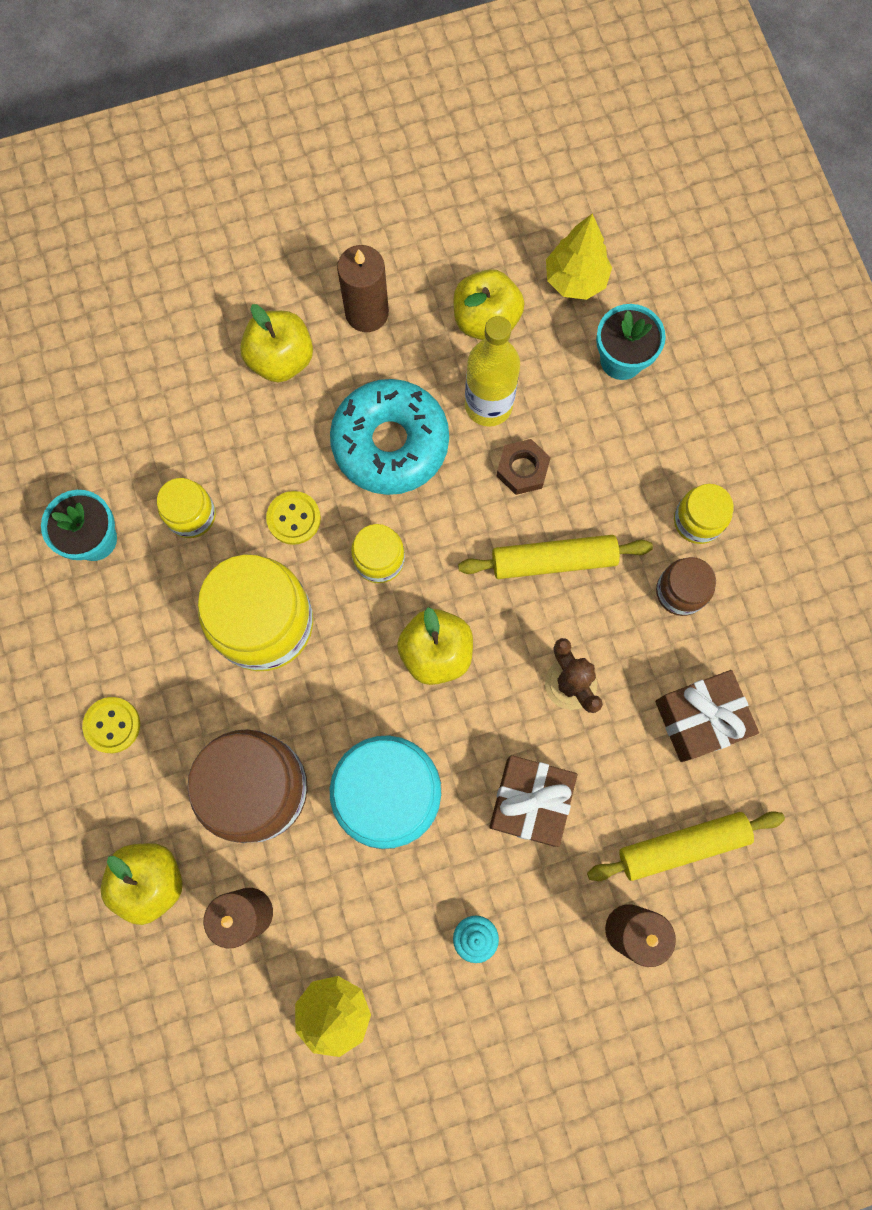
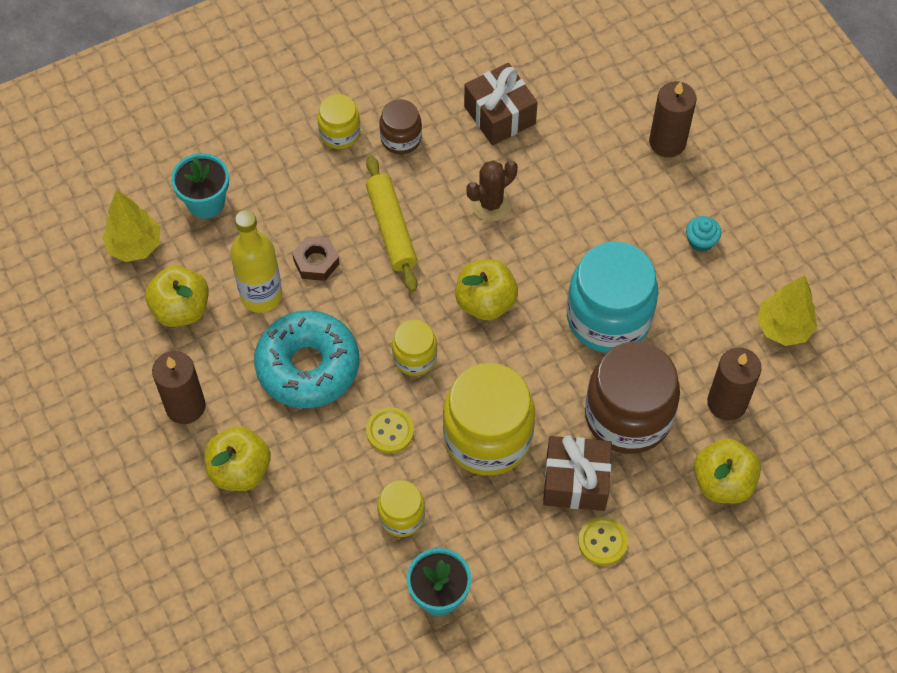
camera: 100 degrees left, 15 degrees down
(530, 802) = (590, 218): brown gift -> brown gift (575, 481)
(682, 846) = (598, 116): yellow rolling pin -> none

